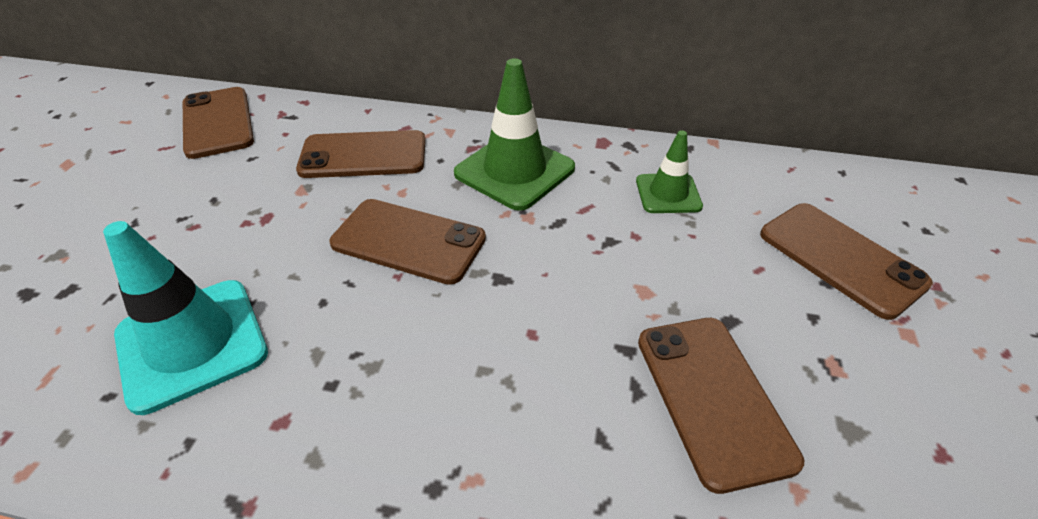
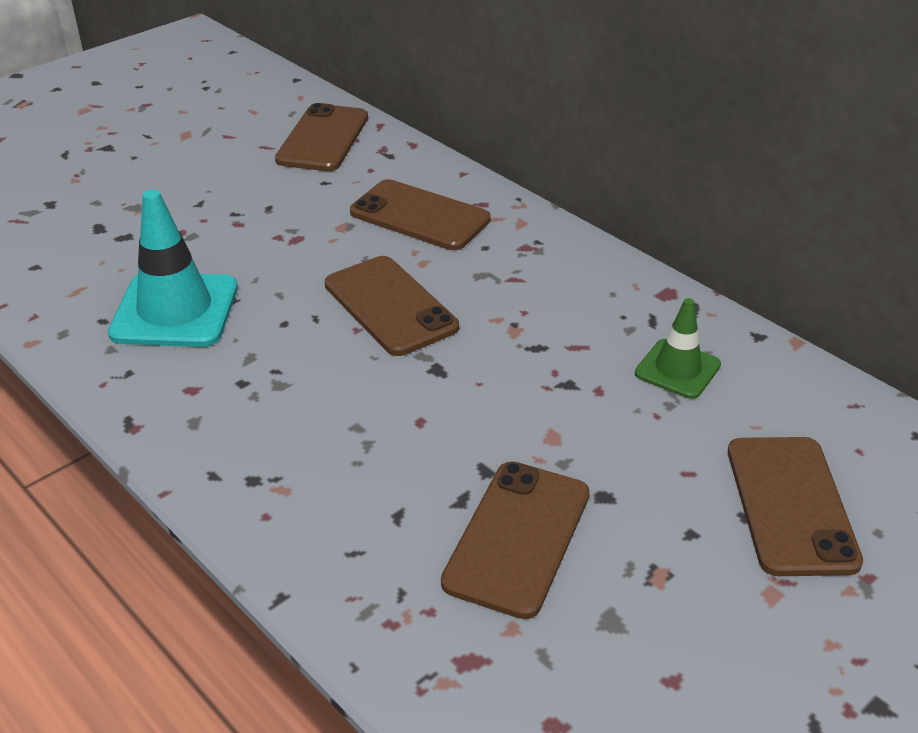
camera: 35 degrees right, 5 degrees down
(514, 171) = (544, 285): green traffic cone -> none

